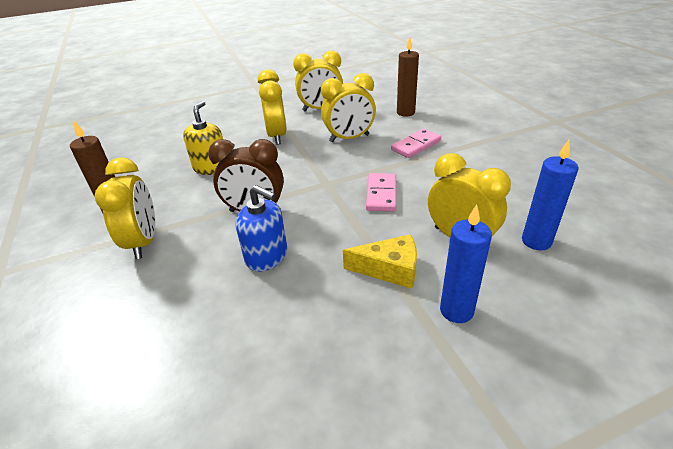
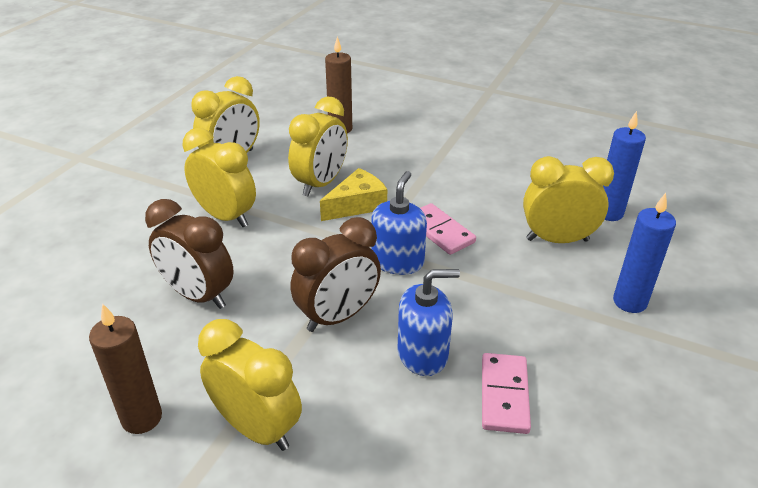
camera: 45 degrees left, 0 degrees up
(211, 168) = (198, 295): yellow soap dispenser -> brown clock
(330, 199) = (397, 261): none -> blue soap dispenser
(389, 269) = (542, 299): yellow cheese -> yellow cheese (357, 205)
(416, 145) = (402, 164): pink domino -> pink domino (504, 395)

